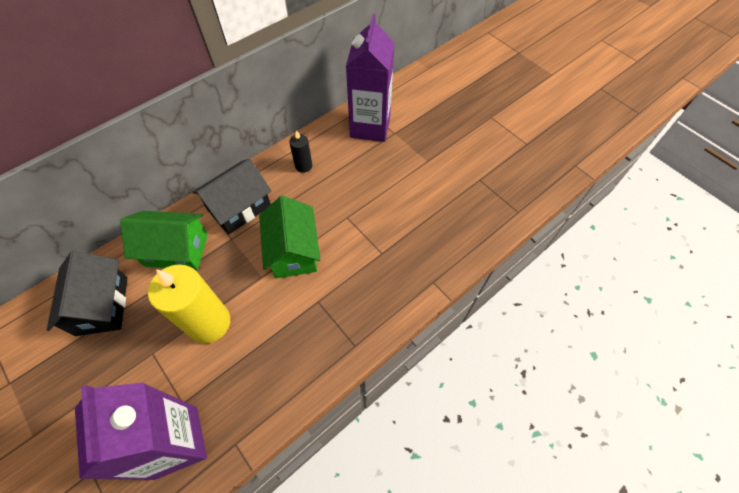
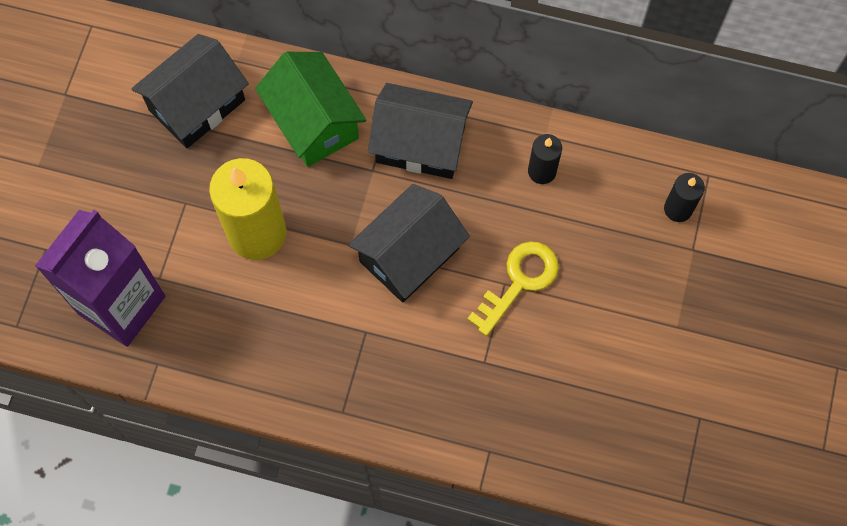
camera: 55 degrees right, 10 degrees up
(293, 251) = (409, 255): green house -> black house
(351, 210) = (519, 281): none -> yellow key
(370, 127) = (678, 209): purple carton -> black candle

